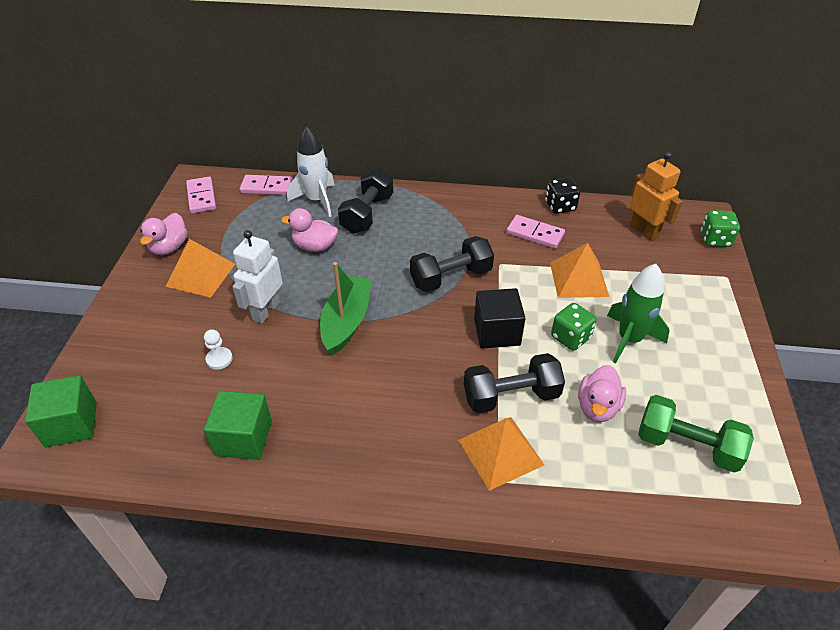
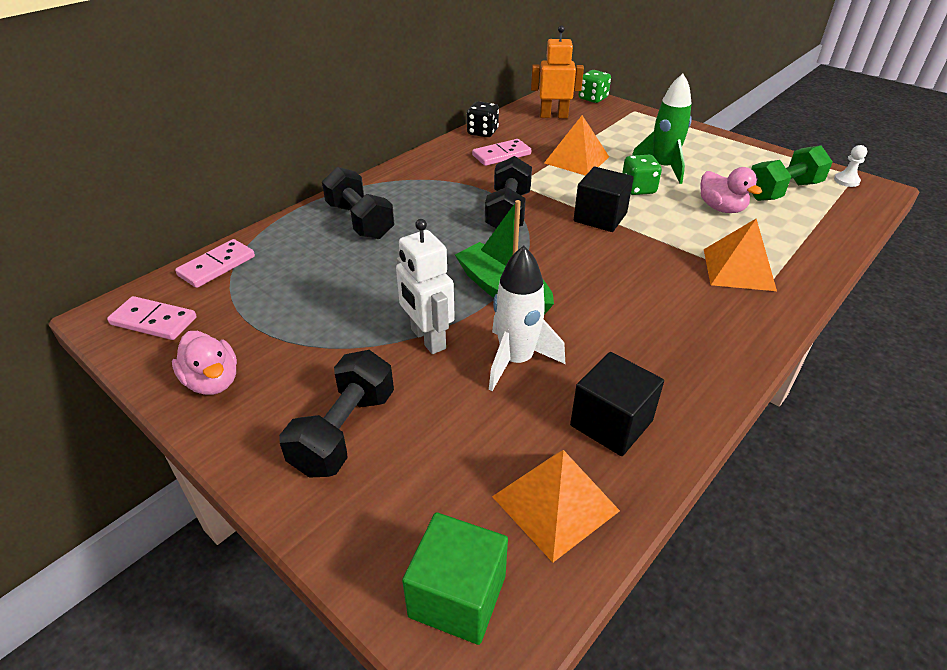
camera: 55 degrees left, 5 degrees down
(200, 275) = (303, 370): orange pyramid -> orange pyramid (555, 503)
(219, 359) = (469, 402): white pawn -> white pawn (846, 181)
(244, 438) = (611, 423): green cube -> black cube
(315, 246) = (365, 270): pink duck -> none
(317, 200) = (292, 242): white rocket -> white rocket (516, 360)
(511, 396) = (680, 240): black dumbbell -> black dumbbell (344, 431)

